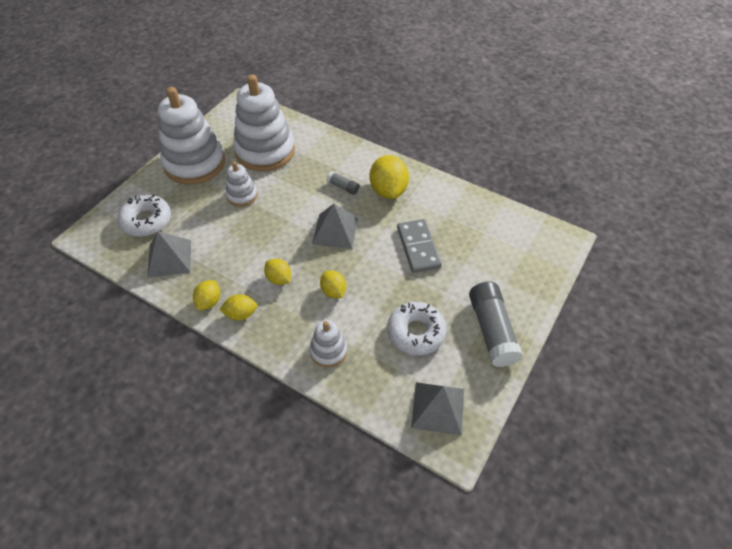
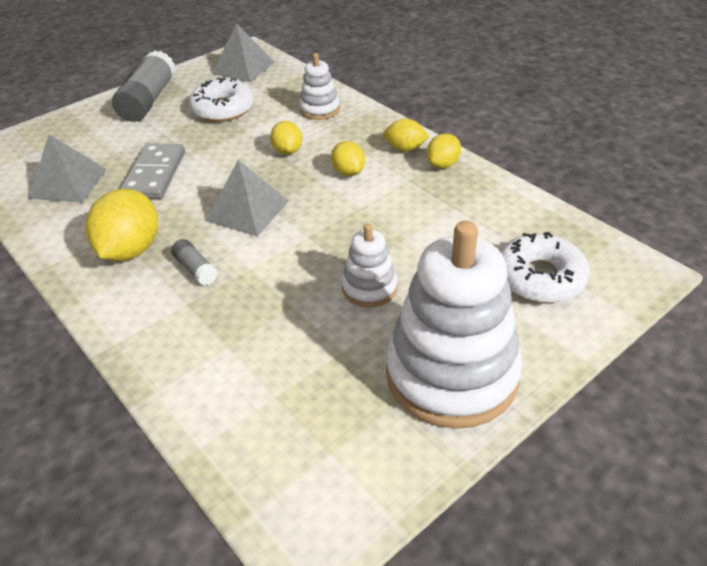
camera: 160 degrees left, 10 degrees down
(169, 258) = (496, 218): grey pyramid -> grey pyramid (68, 183)
(265, 151) = (298, 371): white stacking toy -> none

